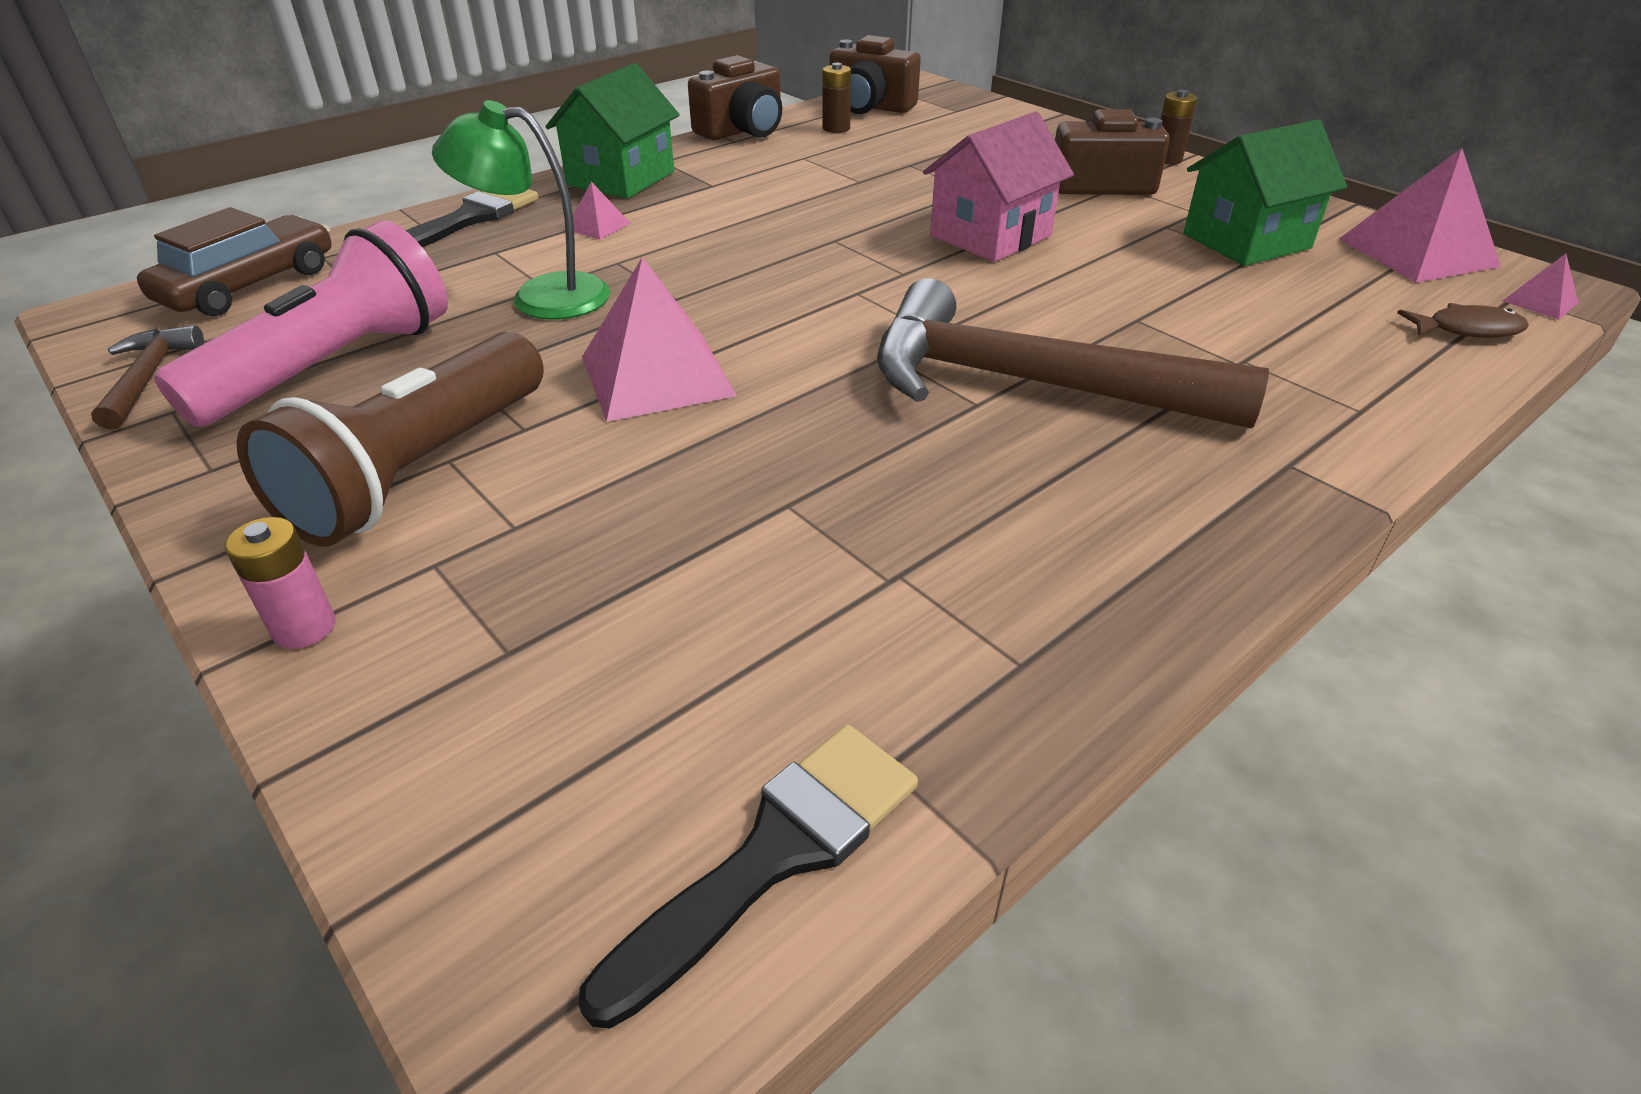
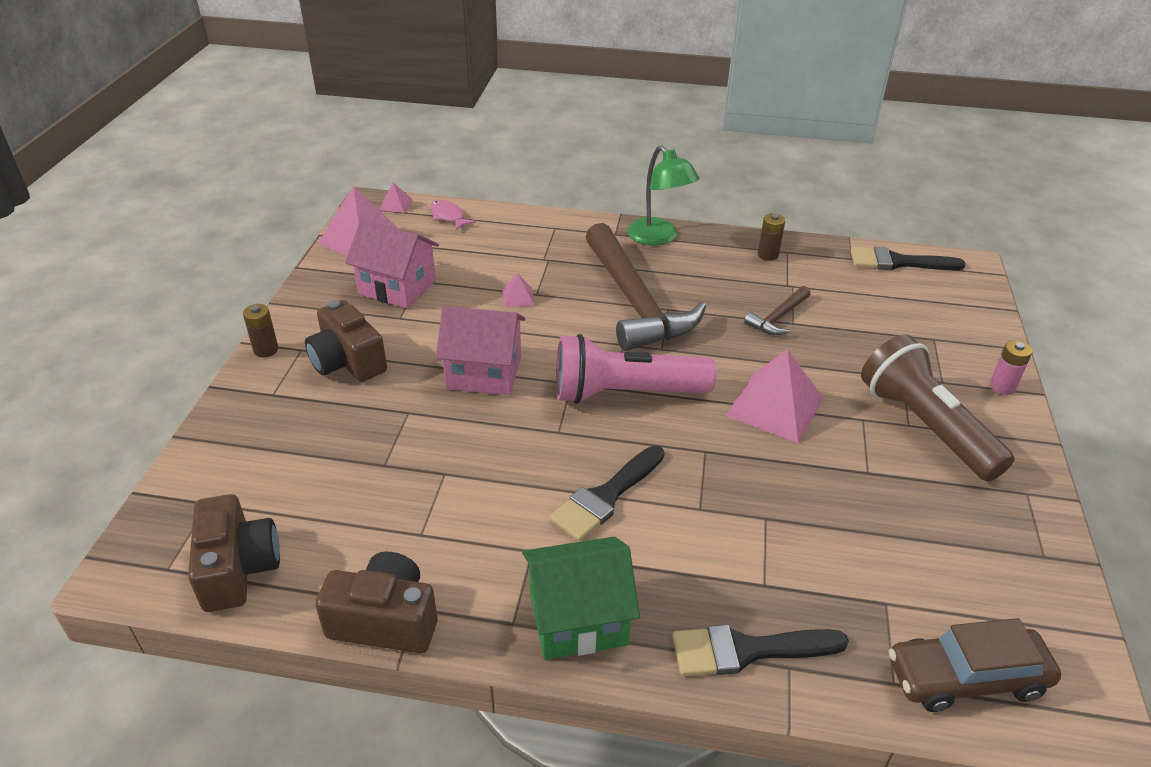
camera: 130 degrees left, 0 degrees up
(149, 378) = (1057, 600): brown hammer -> brown hammer (778, 317)
(333, 366) = (937, 530): pink flashlight -> pink flashlight (625, 393)
(420, 471) = (925, 426): brown flashlight -> brown flashlight turned 105 degrees counterclockwise
(541, 296) = (776, 508): green lamp -> green lamp (658, 237)
(598, 226) = (668, 560): pink pyramid -> pink pyramid (518, 297)
(711, 229) = (606, 497): none -> black brush
(836, 128) = (326, 555): brown battery -> brown battery (768, 255)
(1246, 241) = (397, 287): green house -> pink house
(1467, 330) = (448, 216): brown fish -> pink fish

